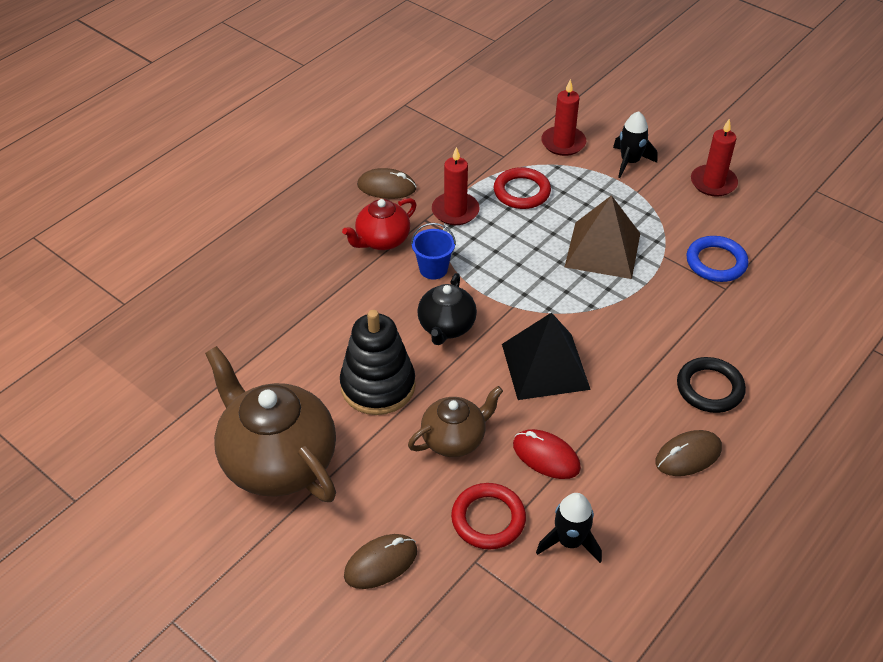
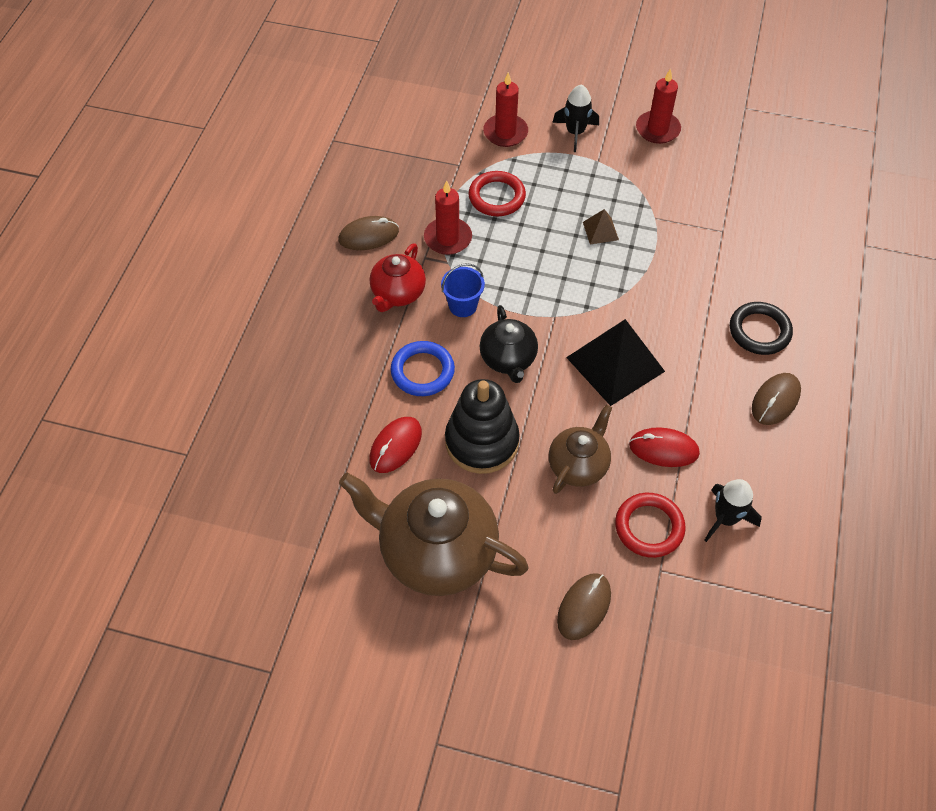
camera: 25 degrees left, 10 degrees up
(299, 361) = (395, 446): none -> red mouse
(602, 250) = (600, 231): brown pyramid -> brown pyramid, size x0.46
(716, 262) = (701, 208): blue ring -> blue ring (422, 371)

